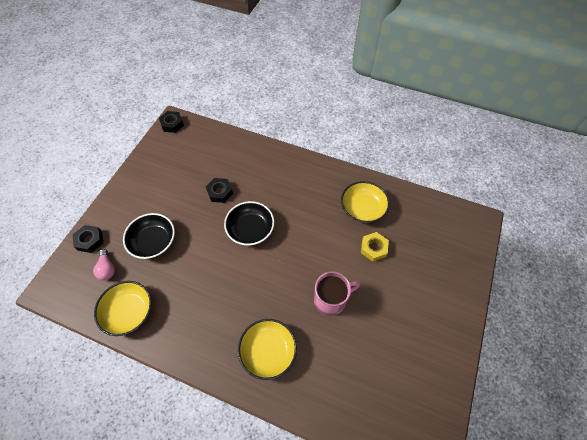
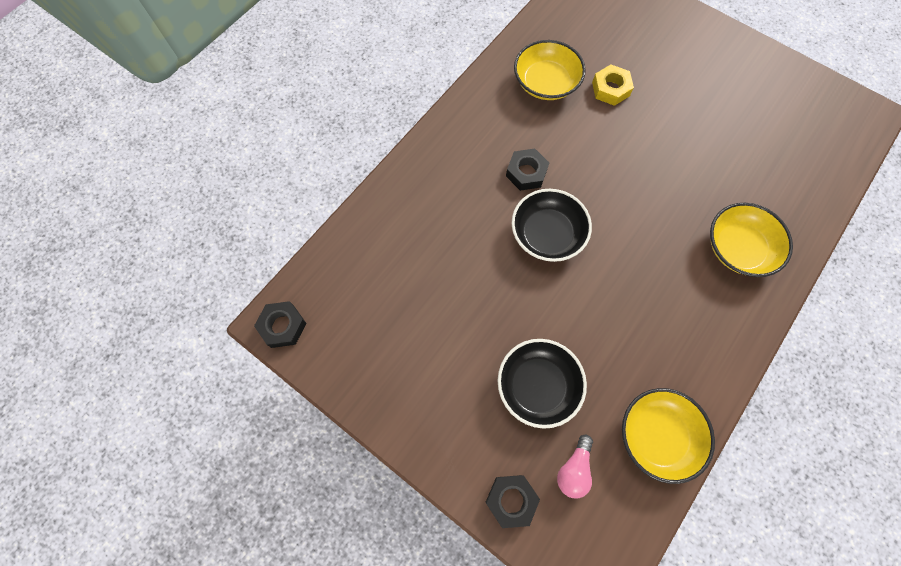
camera: 75 degrees left, 10 degrees up
(107, 268) = (574, 469): pink light bulb -> pink light bulb turned 120 degrees clockwise
(220, 192) = (466, 266): black nut -> black nut (526, 173)
(330, 300) = (676, 158): pink mug -> none

